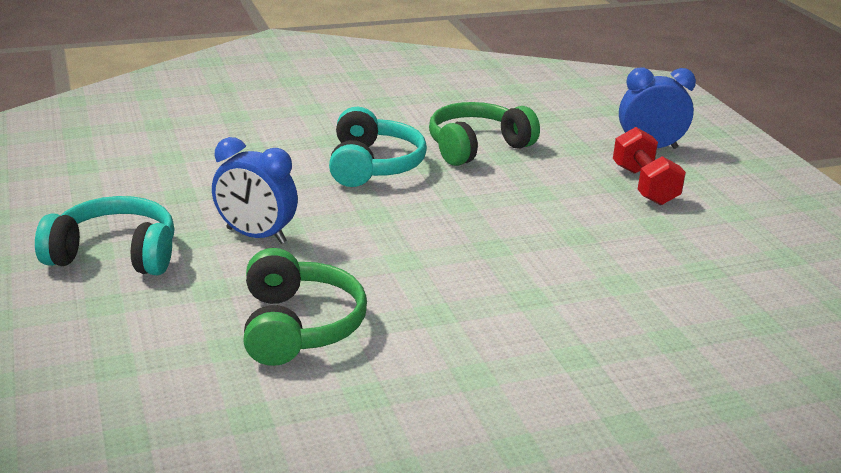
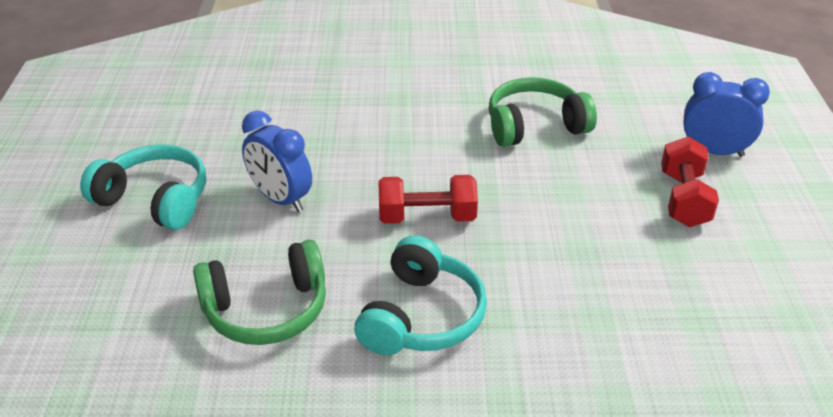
camera: 20 degrees right, 10 degrees up
(298, 326) = (266, 309): green headphones -> green headphones turned 60 degrees clockwise
(373, 165) = (425, 134): turquoise headphones -> turquoise headphones (422, 316)
(416, 230) = (427, 217): none -> red dumbbell

